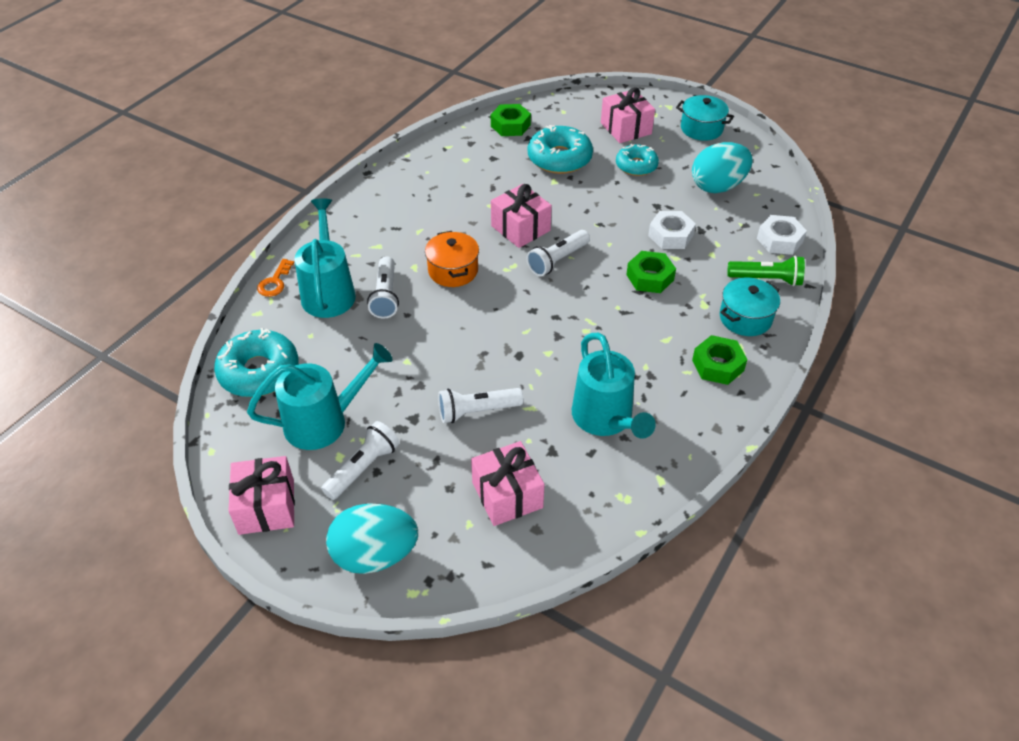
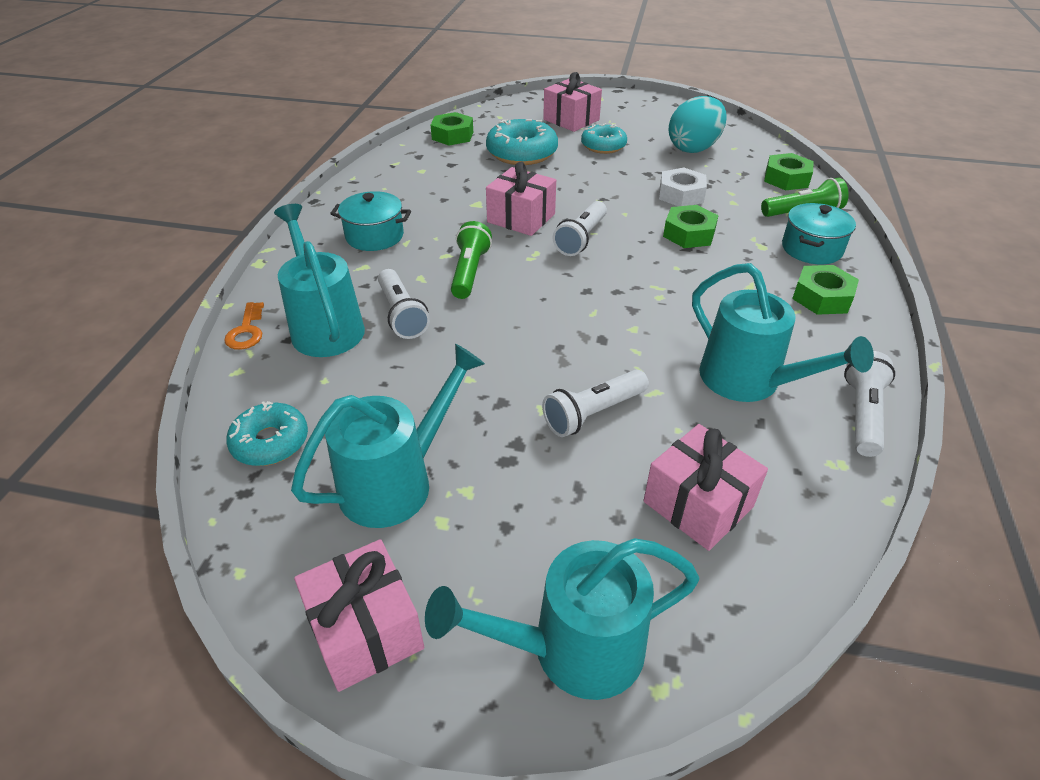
camera: 20 degrees left, 5 degrees down
(259, 372) = (270, 442): turquoise donut -> turquoise donut, size x0.65
(363, 468) = (484, 527): white flashlight -> white flashlight (862, 414)
(375, 555) = (571, 650): turquoise egg -> turquoise watering can
(453, 270) = (469, 272): orange pot -> green flashlight
(701, 129) = (643, 109): turquoise pot -> turquoise pot (374, 236)
(779, 240) = (786, 179): white nut -> green nut

